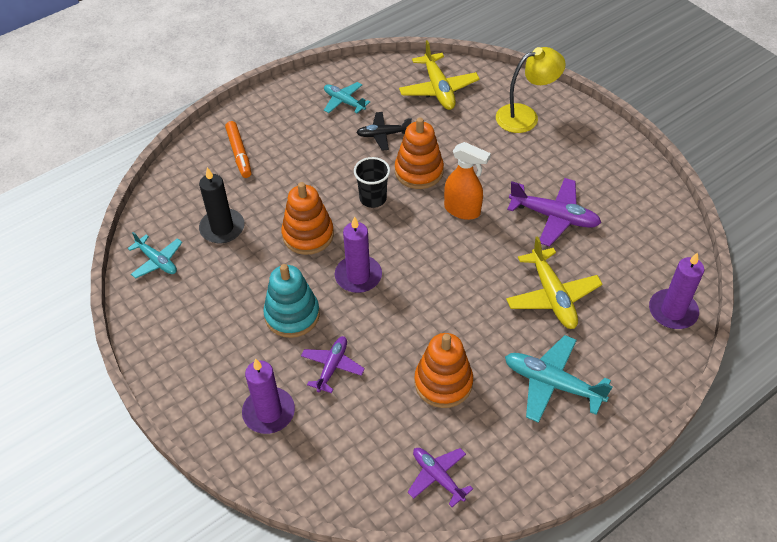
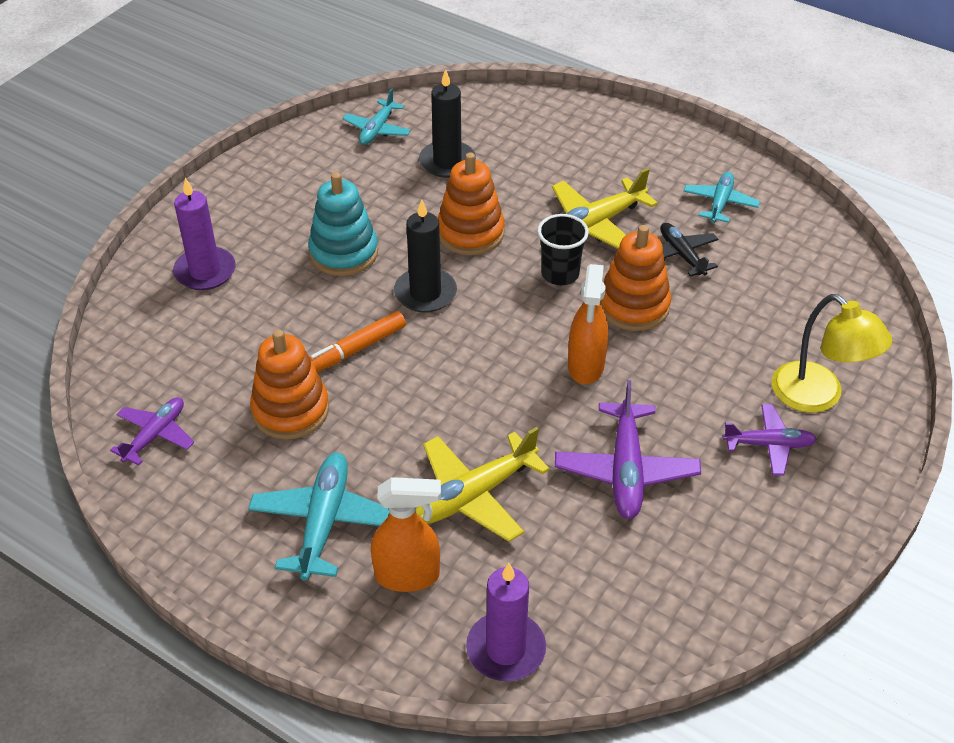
camera: 70 degrees right, 5 degrees down
(239, 153) = (571, 140): orange marker -> orange marker (355, 349)
(332, 366) = (282, 305): purple plane -> purple plane (769, 445)
(358, 276) = (425, 293): purple candle -> black candle
(438, 89) = (809, 288): yellow plane -> yellow plane (595, 225)
(608, 347) = (408, 576): none -> orange spray bottle

